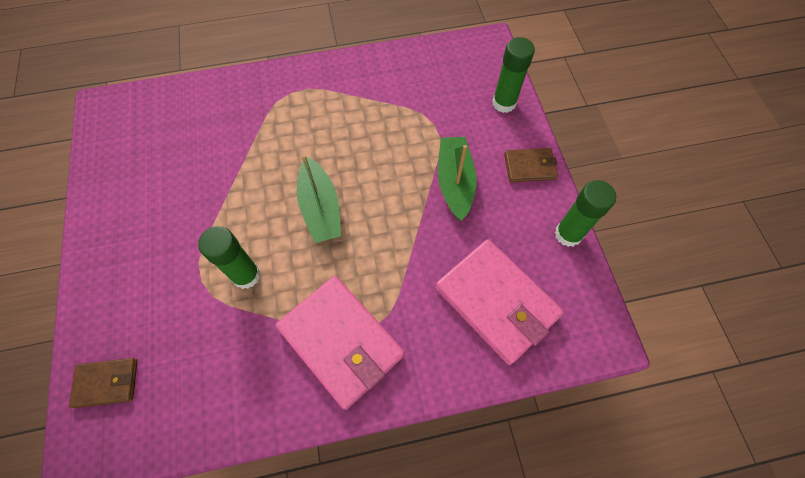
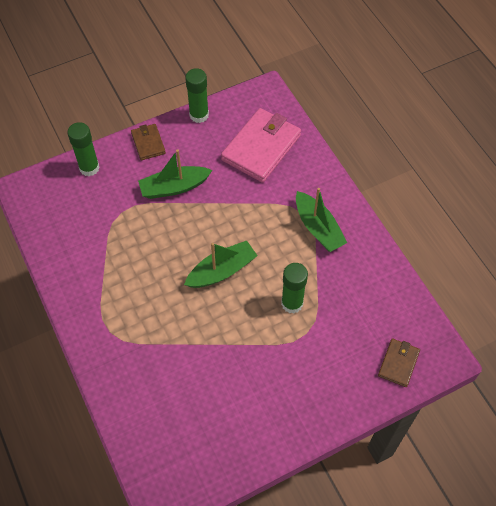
camera: 105 degrees left, 5 degrees down
(107, 383) = (398, 363): brown wallet -> brown wallet turned 45 degrees clockwise
(341, 342) = (318, 228): pink wallet -> green boat

